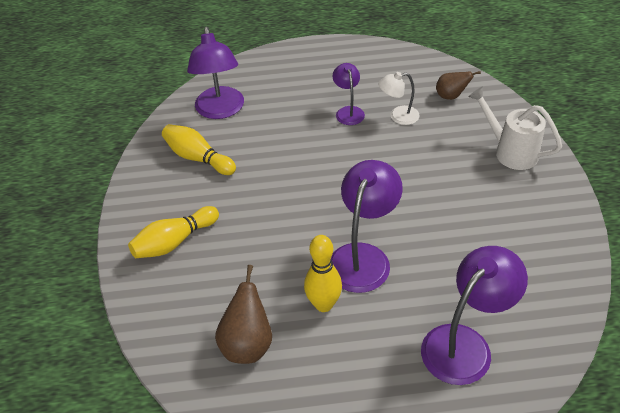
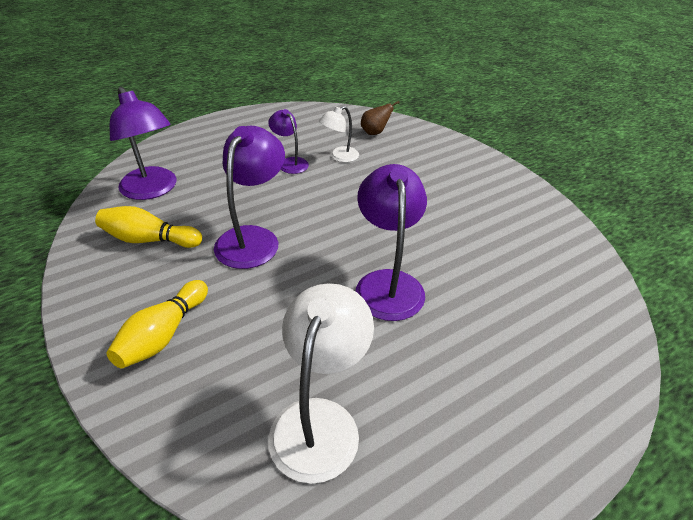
camera: 30 degrees left, 5 degrees down
(247, 344) = (320, 420): brown pear -> white lamp
(323, 304) = (378, 343): yellow bowling pin -> none
(465, 344) = (538, 331): purple lamp -> purple lamp (253, 238)
(510, 152) = (453, 162): white watering can -> none

